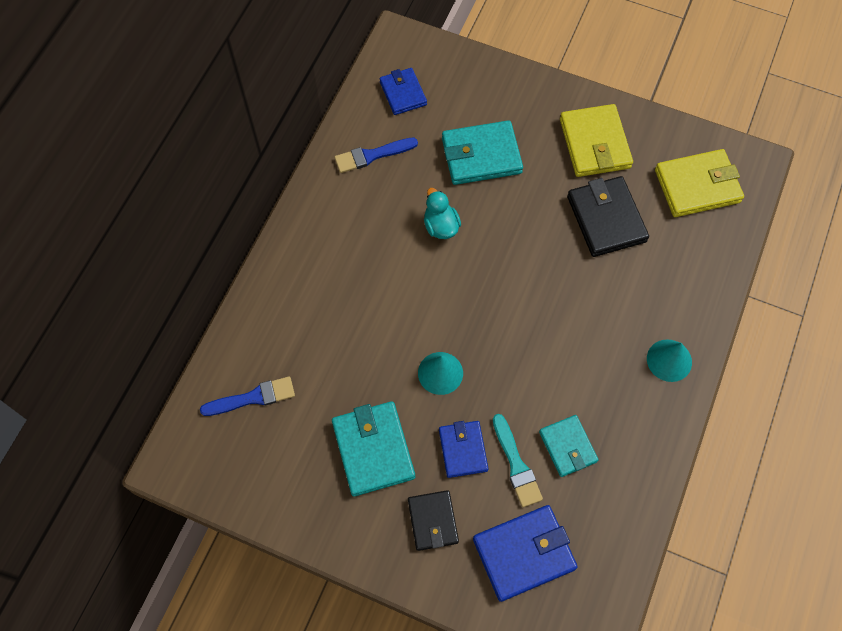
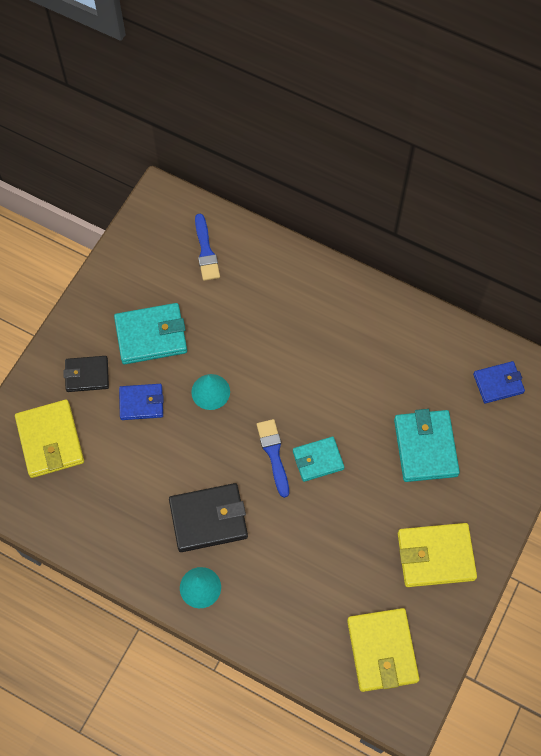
camera: 95 degrees right, 0 degrees up
(372, 155) = (429, 352): blue brush -> blue brush (273, 454)
(441, 226) = (351, 404): turquoise duck -> none
(516, 465) = (123, 443): turquoise brush -> none
(524, 553) = (50, 440): blue wallet -> yellow wallet
(568, 447) = (132, 487): turquoise wallet -> turquoise wallet (318, 460)
(606, 219) = (350, 554): black wallet -> black wallet (208, 519)

